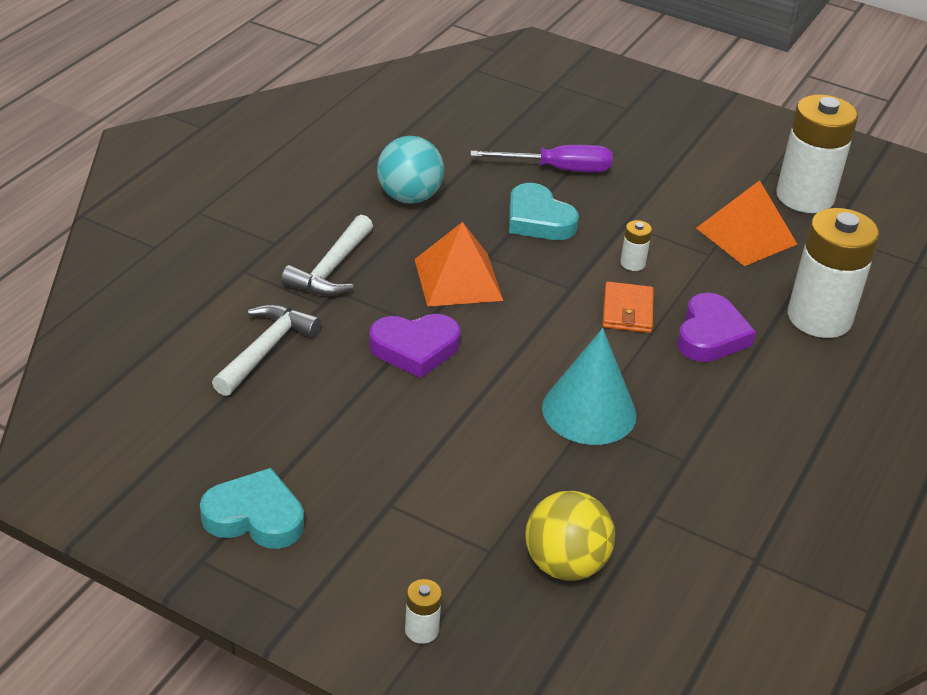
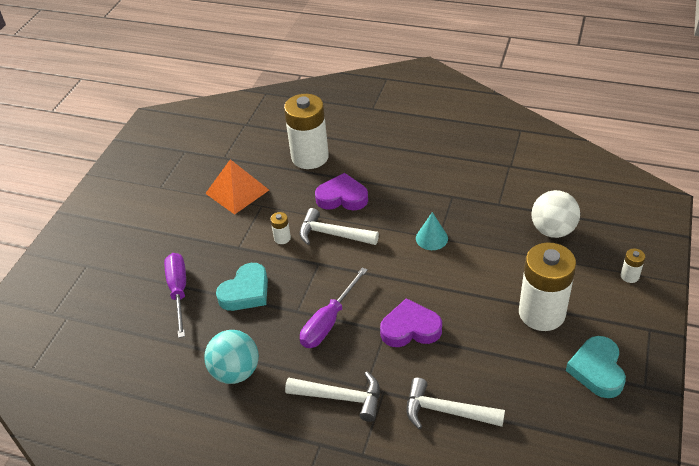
camera: 95 degrees left, 5 degrees up
(415, 349) = (410, 328): purple heart -> purple heart turned 75 degrees counterclockwise
(458, 279) = (328, 322): orange pyramid -> purple screwdriver
(565, 564) = (552, 230): yellow ball -> white ball
(589, 411) = (431, 238): turquoise cone -> turquoise cone, size x0.58
(627, 311) = (332, 234): orange wallet -> white hammer
(804, 197) = (187, 170): white battery -> white battery (541, 313)

